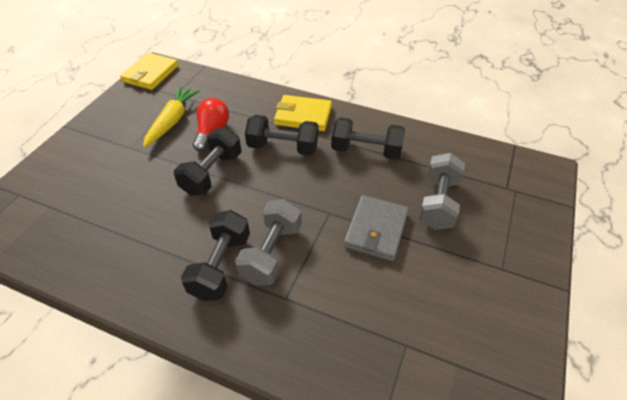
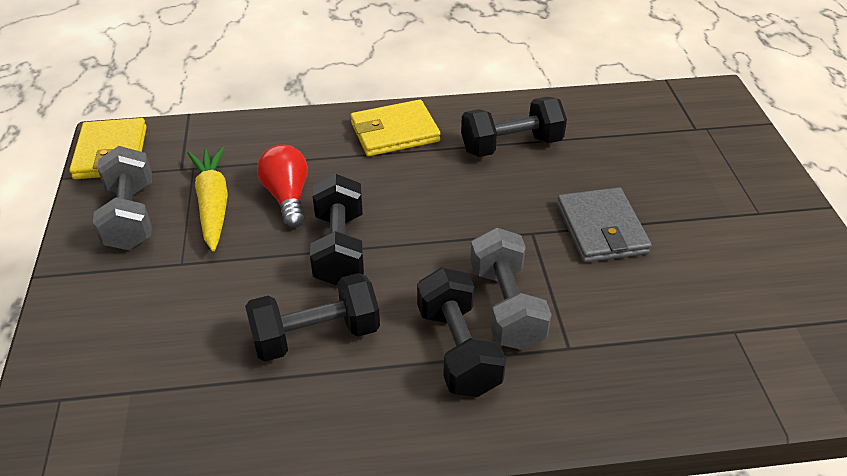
camera: 30 degrees left, 5 degrees down
(283, 147) = (404, 180): black dumbbell -> black dumbbell (316, 336)
(438, 202) = (641, 172): grey dumbbell -> grey dumbbell (131, 216)

